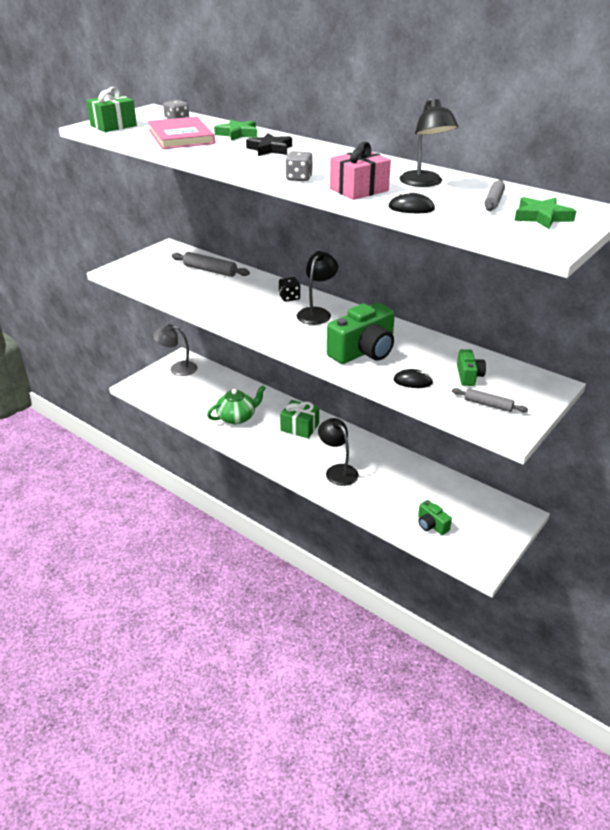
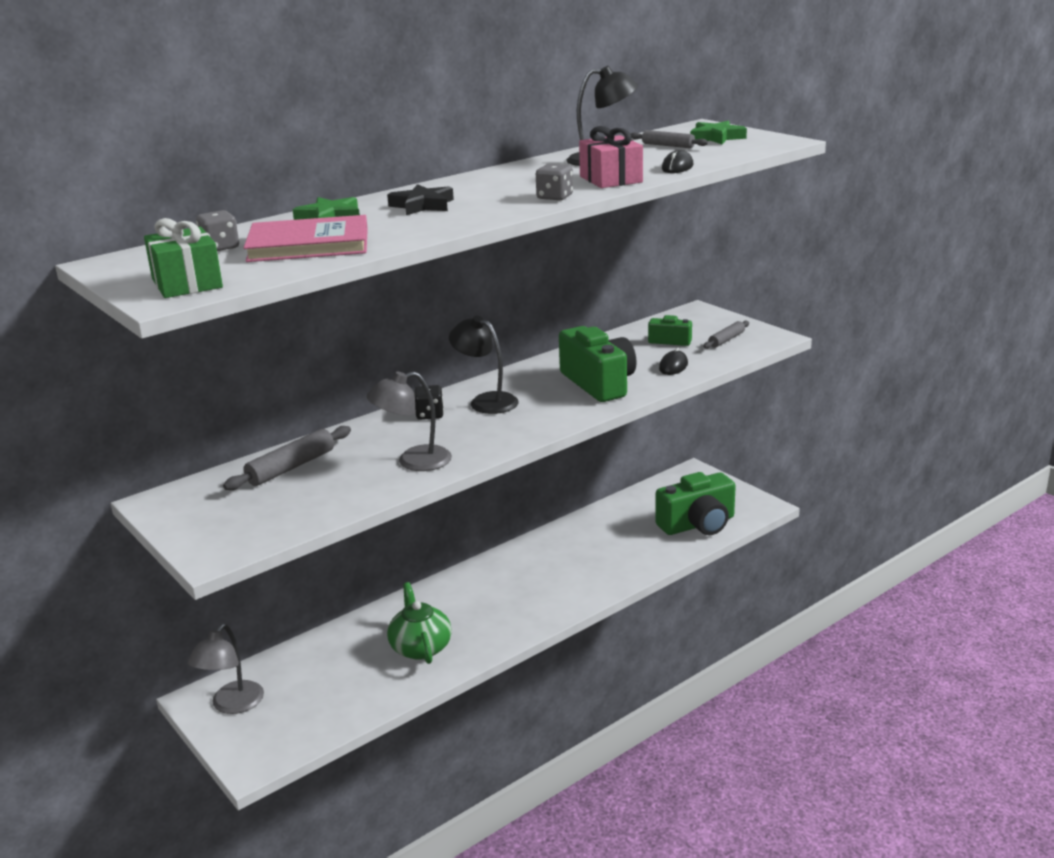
camera: 75 degrees left, 10 degrees down
(222, 303) = (413, 461): none -> grey lamp
(299, 427) = (474, 592): green gift -> none
(337, 471) = (582, 573): black lamp -> none
(431, 525) = (698, 524): green camera -> green camera, size x1.96

